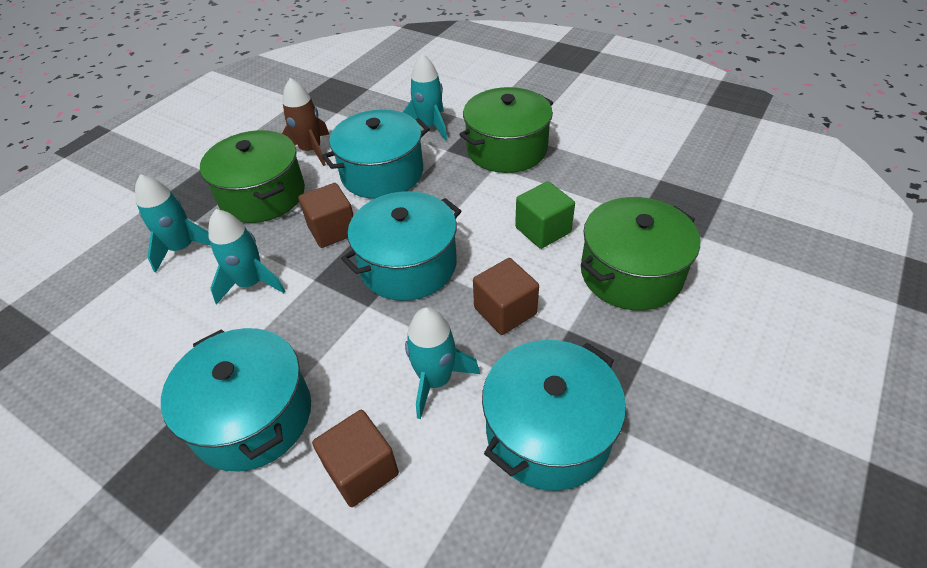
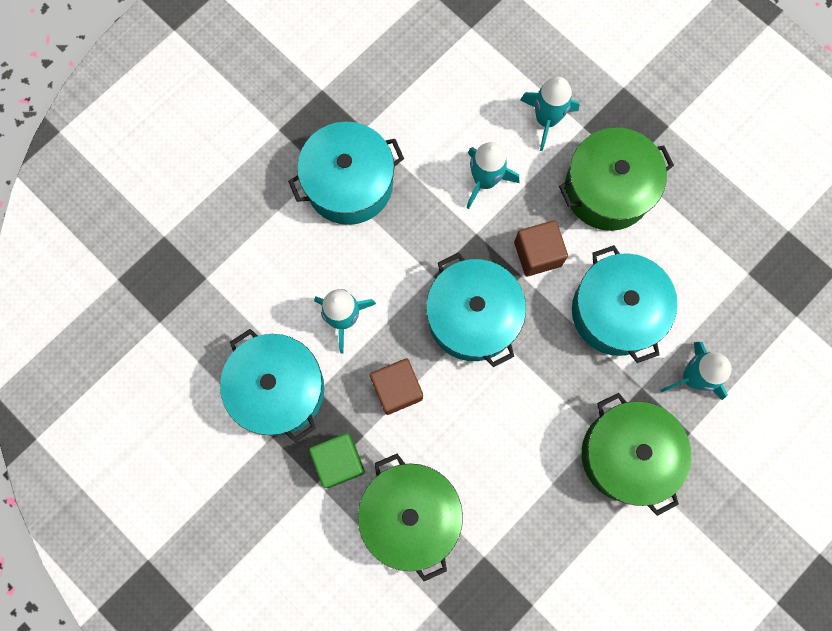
camera: 100 degrees right, 30 degrees up
(311, 150) = (675, 240): brown rocket -> none
(361, 470) = (286, 255): brown cube -> none
(543, 230) = (487, 453): green cube -> green cube (339, 461)

